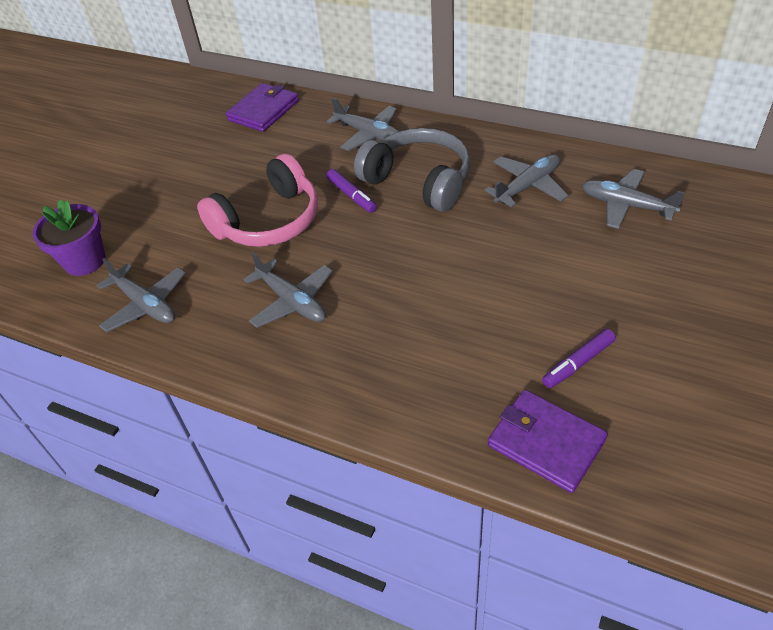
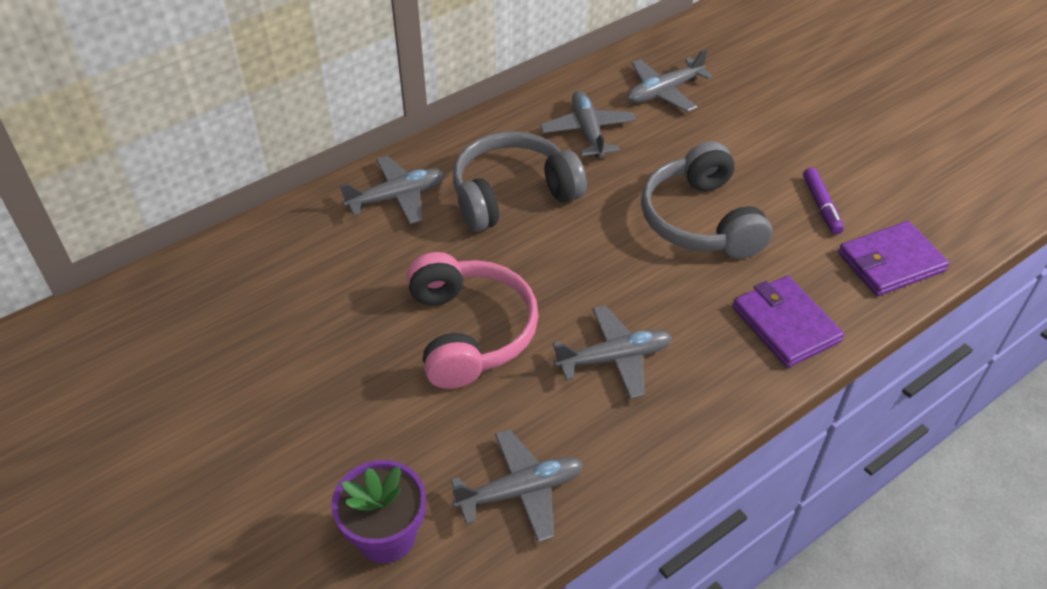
camera: 65 degrees left, 0 degrees up
(263, 110) = (252, 263): purple wallet -> purple wallet (785, 324)
(352, 196) = (489, 251): purple marker -> none
(483, 290) = (700, 220): none -> grey headphones

